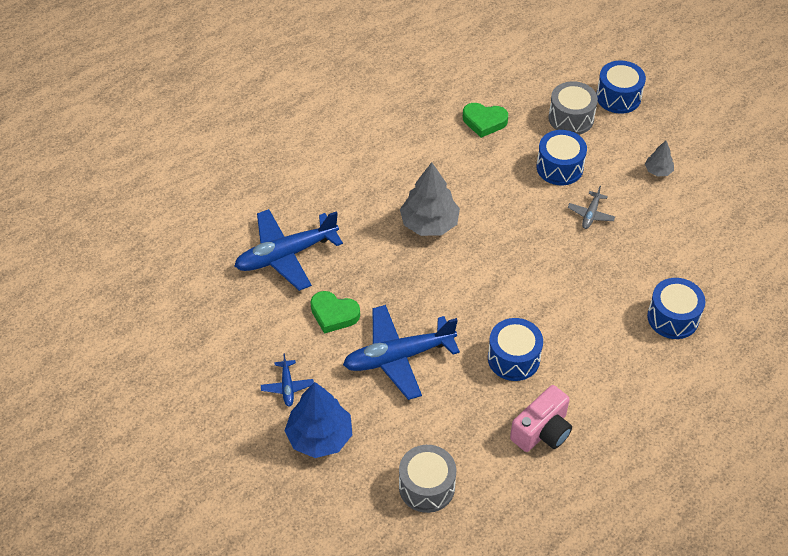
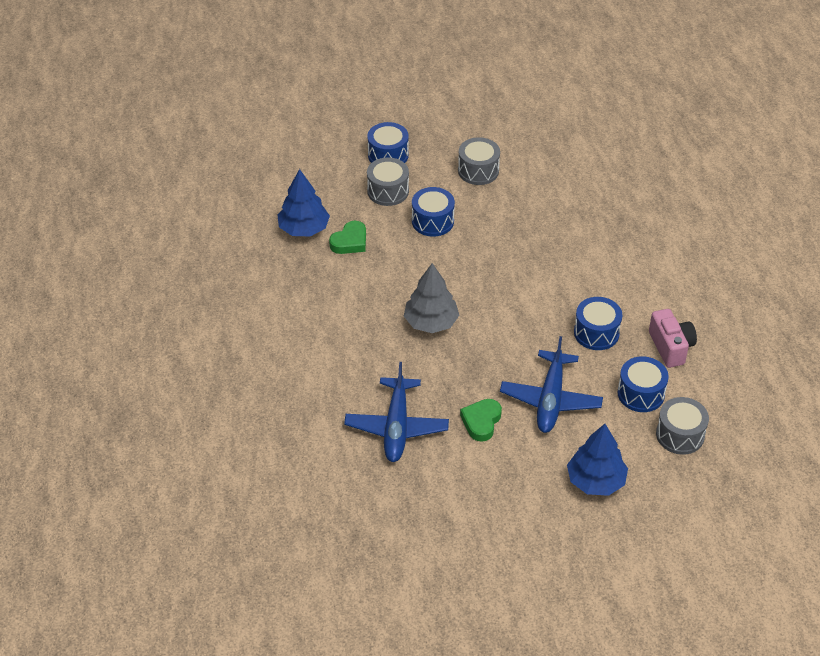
camera: 60 degrees left, 5 degrees down
(287, 387) = (534, 482): blue plane -> none
(334, 314) = (481, 422): green heart -> green heart turned 150 degrees clockwise
(474, 84) = (304, 229): none -> blue tree
(590, 214) = (492, 226): grey plane -> none
(658, 171) = (478, 171): grey tree -> grey drum
(673, 317) = (617, 230): blue drum -> blue drum (641, 393)

